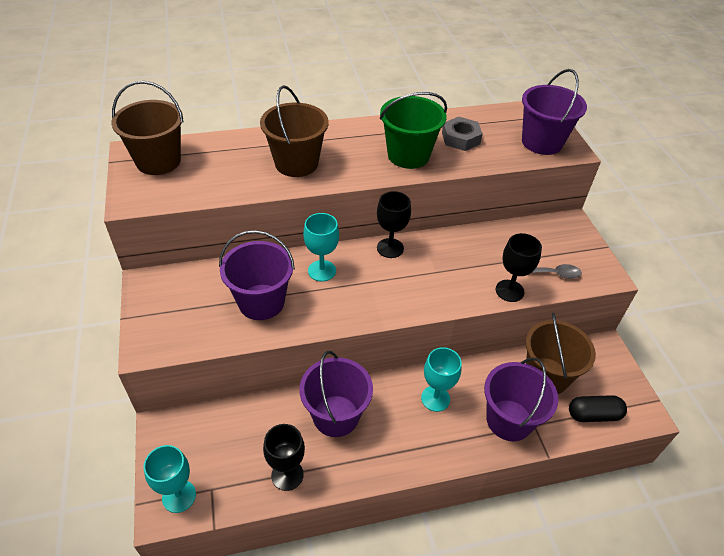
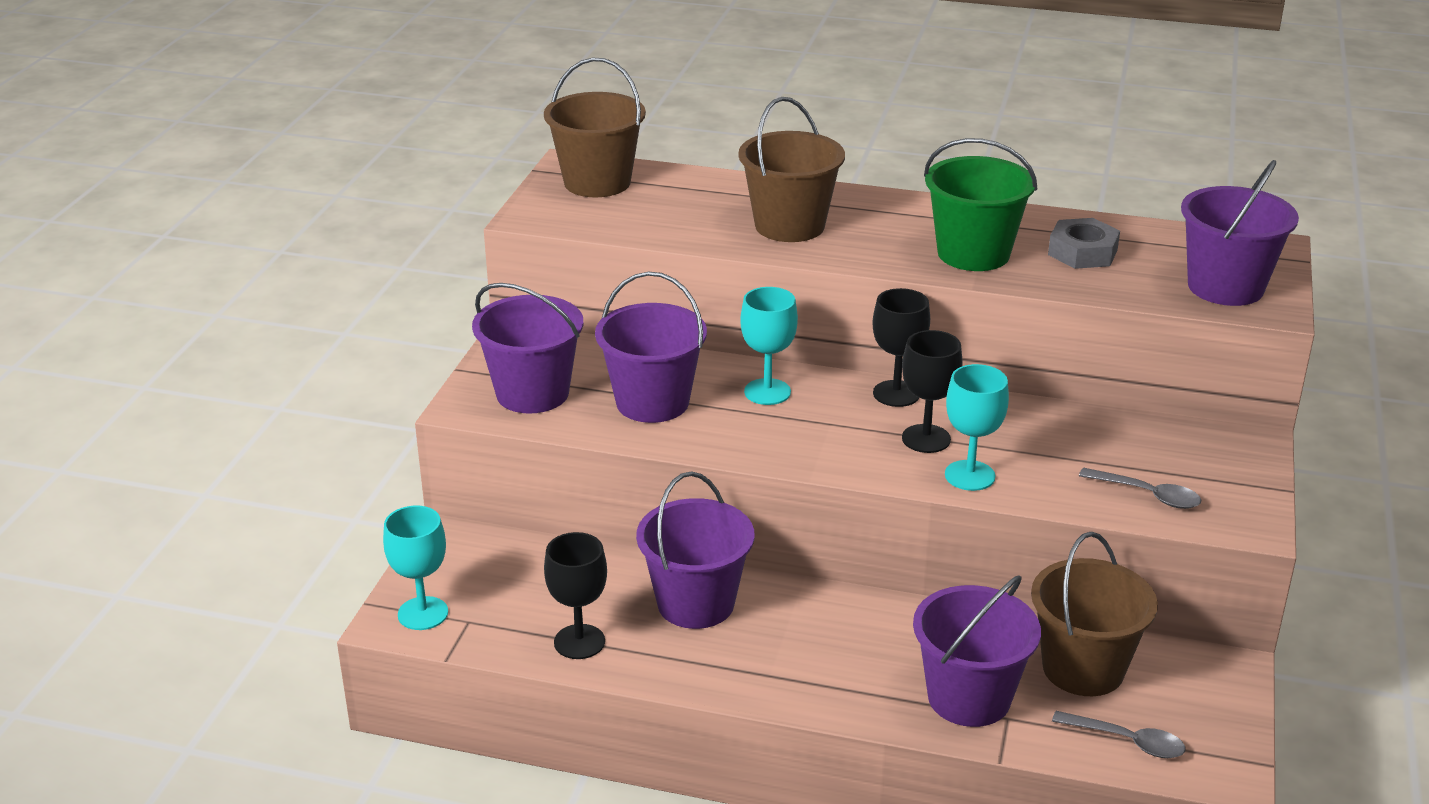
camera: 30 degrees right, 15 degrees down
(183, 321) = (532, 393): none -> purple bucket
(435, 398) = (866, 634): turquoise goblet -> turquoise goblet (969, 475)
(509, 291) = (1053, 494): black goblet -> black goblet (926, 439)
(593, 415) = (1126, 741): black capsule -> grey spoon

